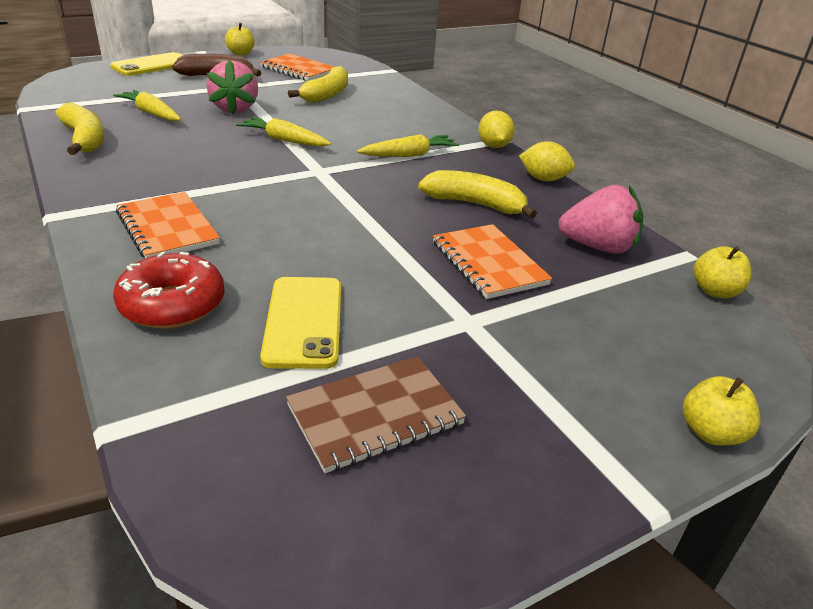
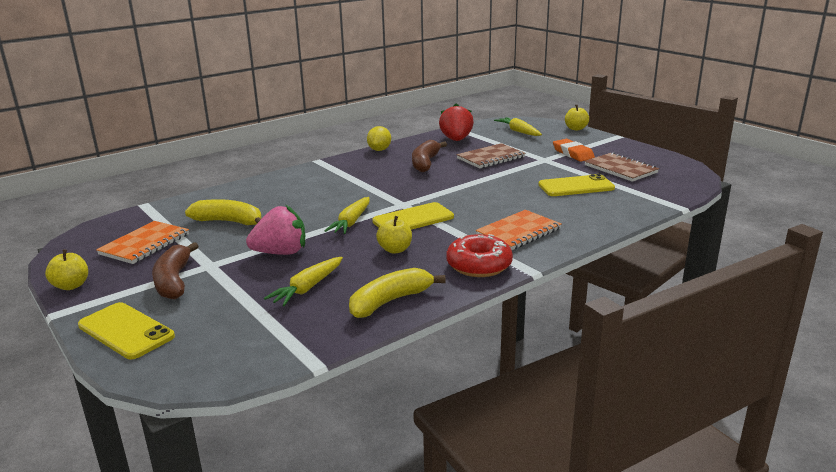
camera: 95 degrees left, 10 degrees down
(172, 305) = (592, 214): red donut -> red donut (479, 265)
(266, 171) = (413, 219): none -> yellow phone
(409, 155) = (360, 182): yellow carrot -> yellow carrot (518, 131)
(475, 204) = (425, 163): yellow banana -> brown banana
(488, 263) = (490, 158): orange notebook -> brown notebook
(493, 146) = (331, 162): yellow lemon -> none
(499, 370) = (573, 153): none -> orange eraser
(598, 247) = (456, 140): pink strawberry -> red strawberry
(714, 291) = (480, 124): yellow apple -> yellow apple (395, 250)

